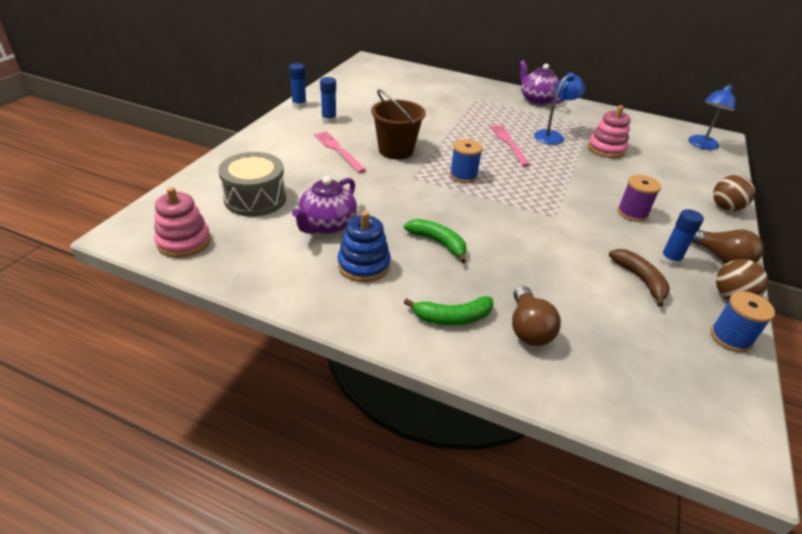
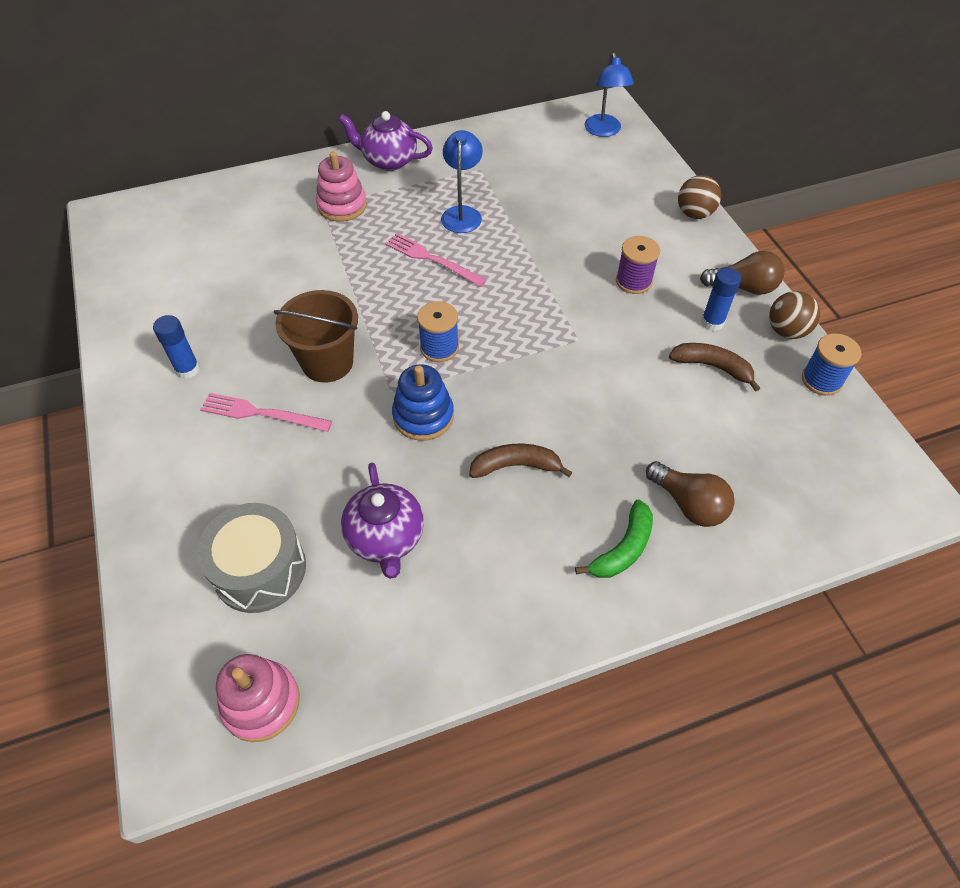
camera: 40 degrees left, 15 degrees up
(299, 105) = (114, 370): blue glue stick -> none
(364, 265) = (482, 558): blue stacking toy -> blue stacking toy (423, 416)
(438, 243) = (516, 466): green banana -> brown banana
(606, 149) = (530, 199): pink stacking toy -> pink stacking toy (342, 205)

